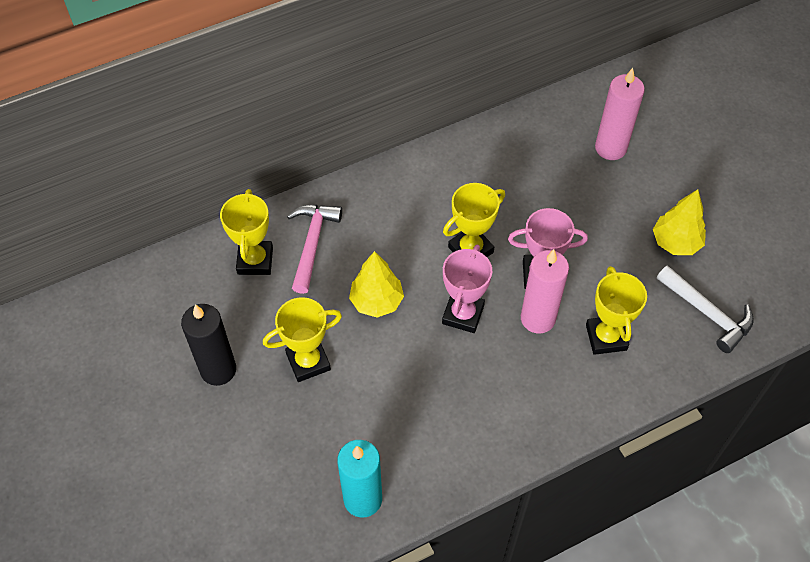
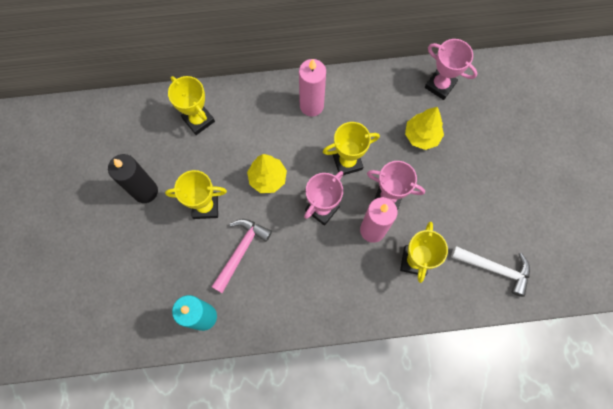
camera: 20 degrees right, 15 degrees up
(255, 260) = (198, 120): yellow trophy -> yellow trophy turned 60 degrees counterclockwise
(312, 244) = (241, 120): pink hammer -> pink hammer (241, 251)
(546, 128) = (440, 85): none -> pink trophy
(610, 148) = (480, 116): pink candle -> pink candle (311, 105)
(675, 242) = (496, 207): yellow tree -> yellow tree (421, 136)
(707, 313) = (494, 269): white hammer -> white hammer turned 45 degrees counterclockwise

